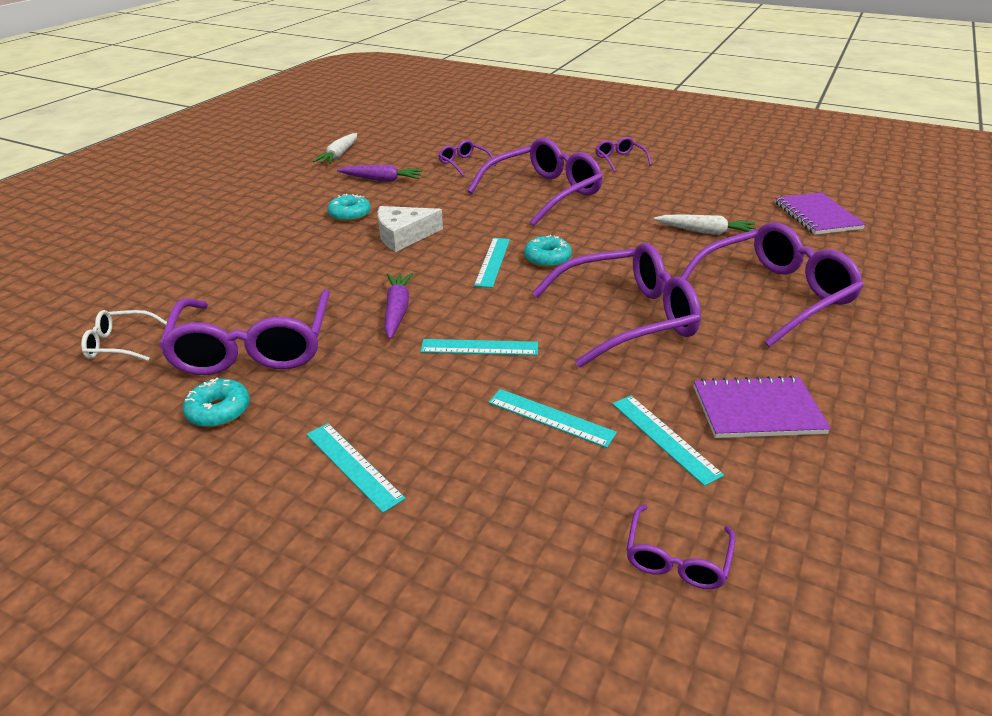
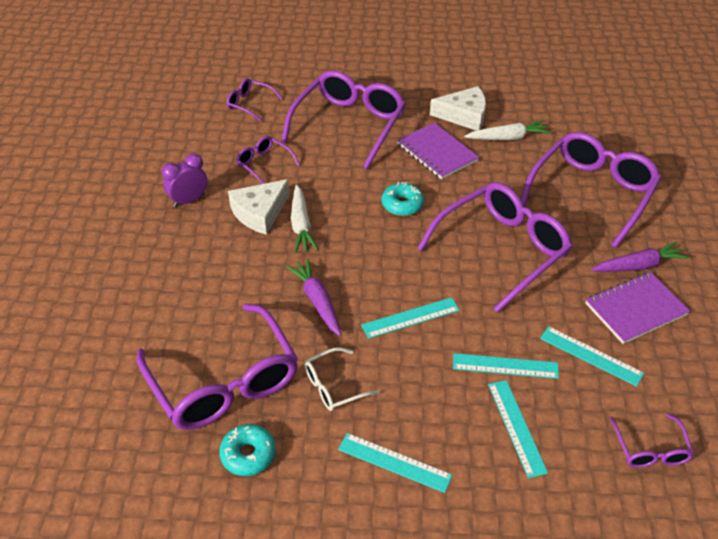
camera: 25 degrees left, 10 degrees up
(120, 344) = (96, 420): white glasses -> white glasses (334, 386)
(339, 155) = (115, 122): white carrot -> white carrot (301, 225)
(350, 214) = (189, 200): turquoise donut -> purple clock
(382, 180) = (185, 146): purple carrot -> purple carrot (638, 265)
(492, 262) = (359, 221): turquoise ruler -> turquoise ruler (516, 427)
(619, 160) = (389, 65): purple glasses -> purple glasses (264, 164)
(669, 207) = (464, 115): none -> white cheese
(817, 216) = (580, 96): purple notebook -> purple notebook (437, 153)

